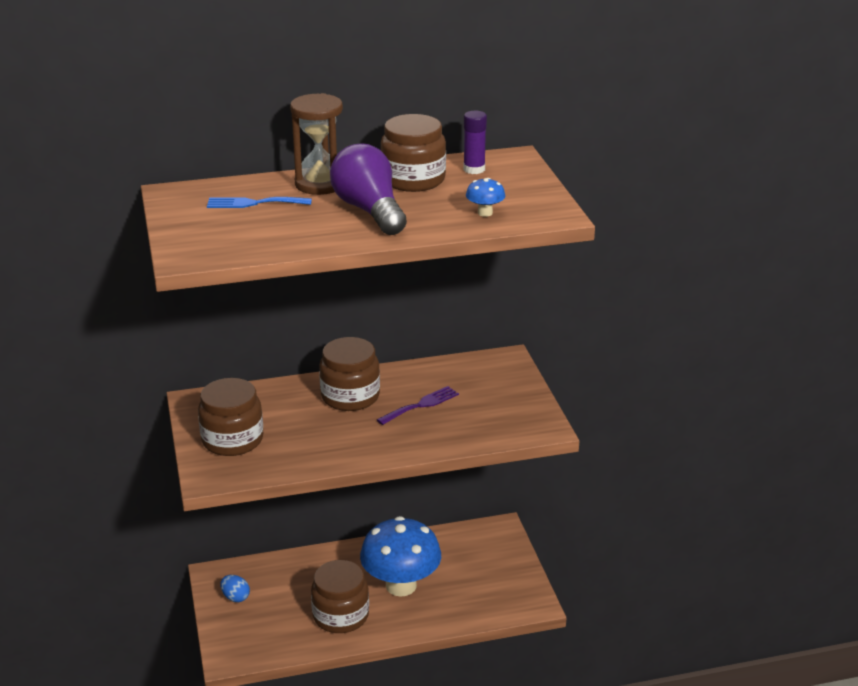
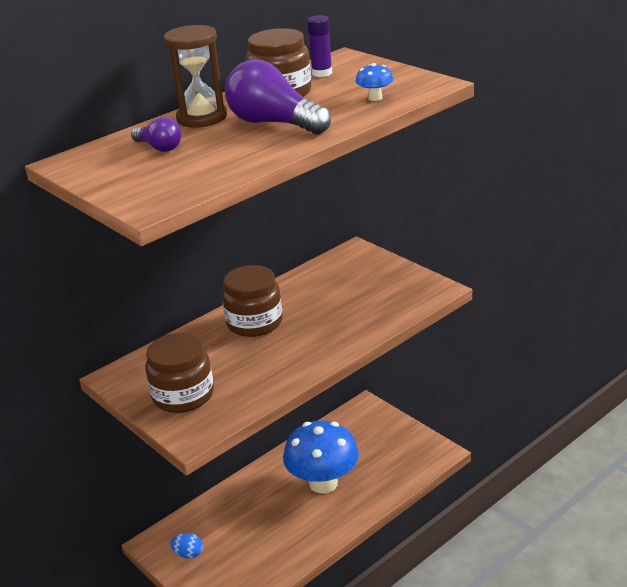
camera: 25 degrees left, 0 degrees up
(254, 203) = (159, 147): blue fork -> purple light bulb
(340, 615) = (293, 529): brown jar -> none
(421, 405) = (321, 308): purple fork -> none

